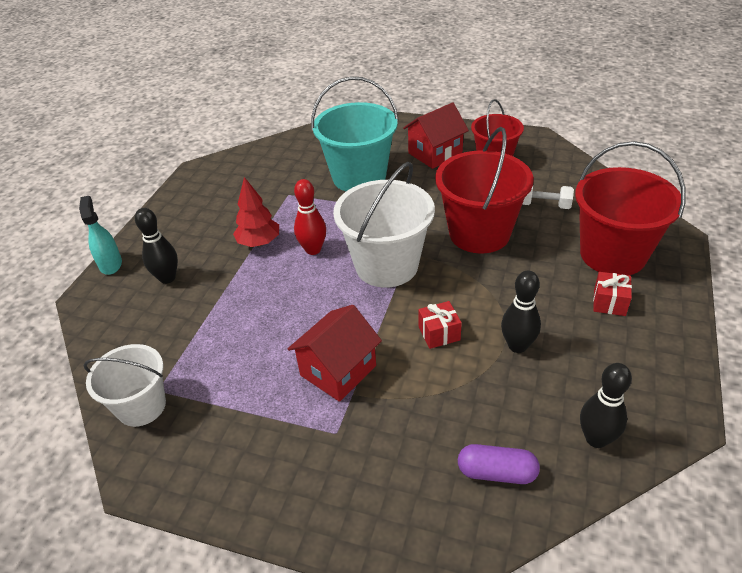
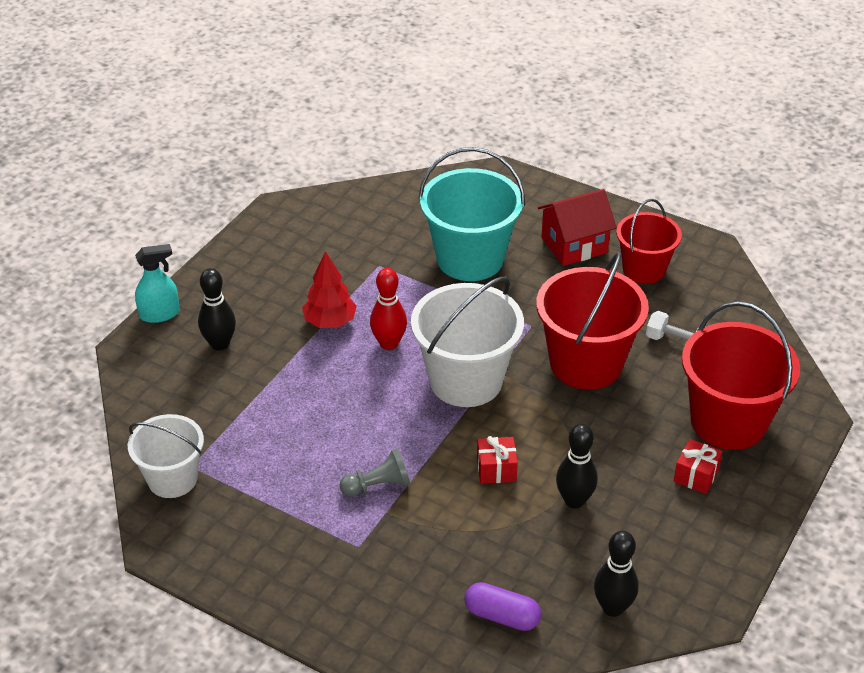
camera: 10 degrees right, 0 degrees up
(110, 264) = (160, 314): turquoise spray bottle -> turquoise spray bottle turned 75 degrees clockwise
(338, 370) = (378, 486): red house -> grey pawn

